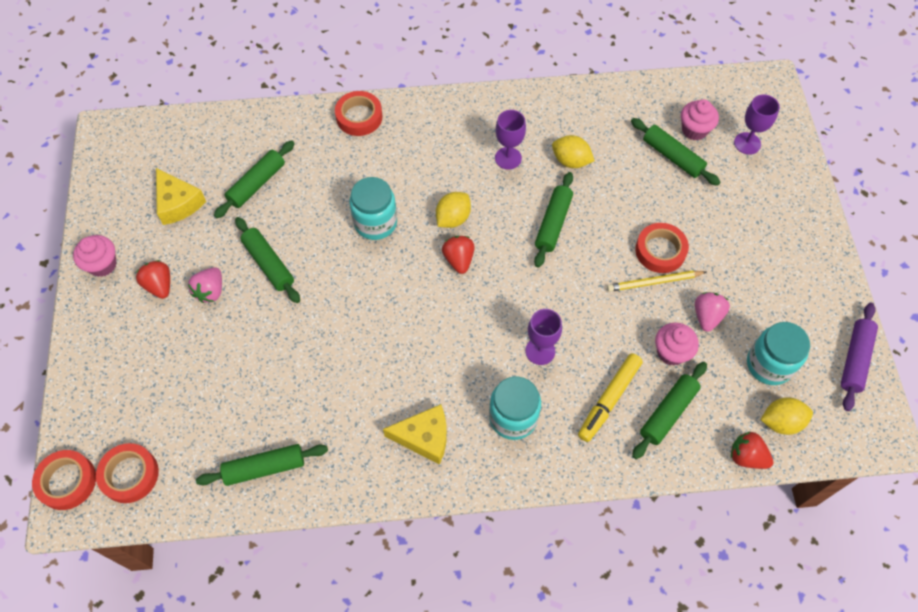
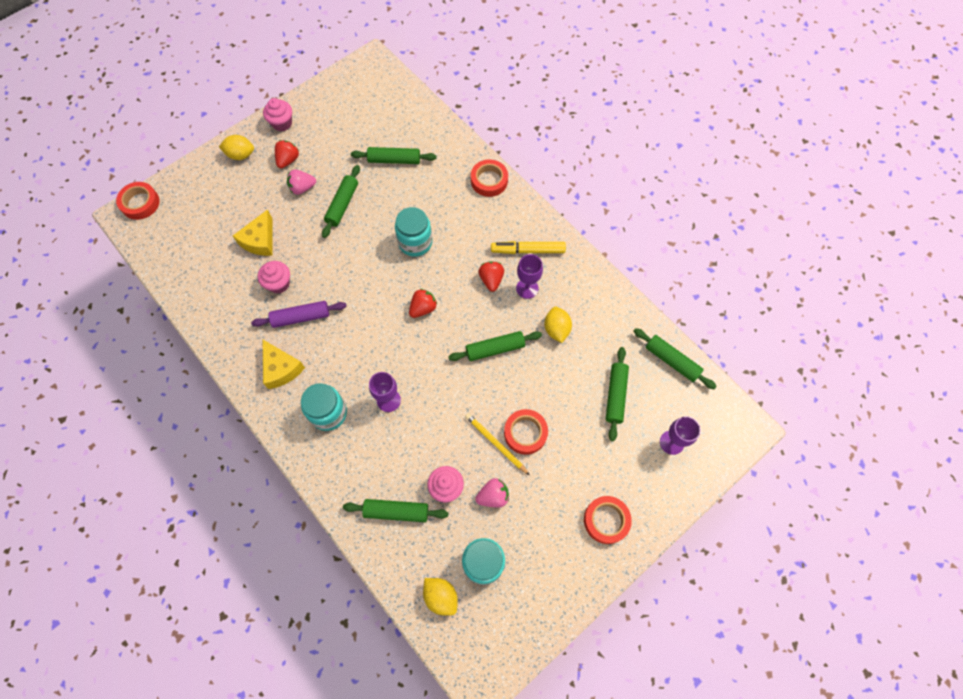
camera: 55 degrees right, 5 degrees up
(130, 475) = (162, 230): red tape -> red tape (606, 520)
(178, 203) = (350, 130): yellow cheese -> yellow cheese (260, 240)
(264, 467) = (207, 294): green rolling pin -> green rolling pin (672, 361)
(453, 218) = (452, 285): yellow lemon -> yellow lemon (241, 155)
(609, 399) = (381, 466): yellow marker -> yellow marker (528, 250)
(694, 130) = (653, 397): pink cupcake -> pink cupcake (279, 284)
(746, 456) = (397, 585): red strawberry -> red strawberry (491, 280)
(855, 359) = (532, 627): purple rolling pin -> purple rolling pin (301, 317)

